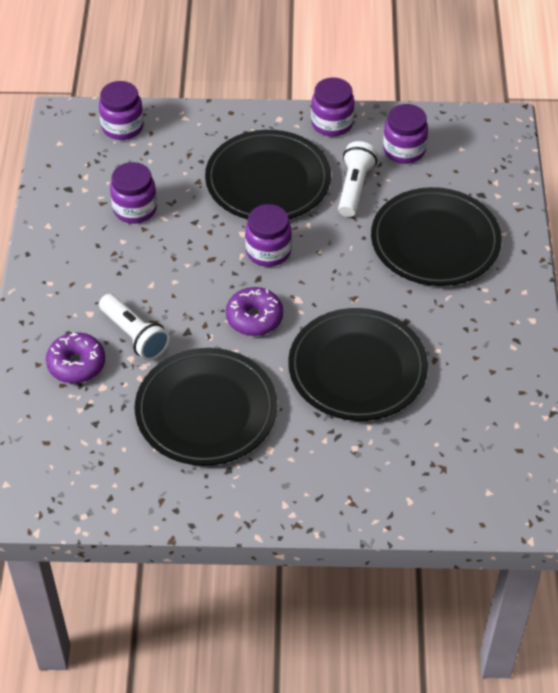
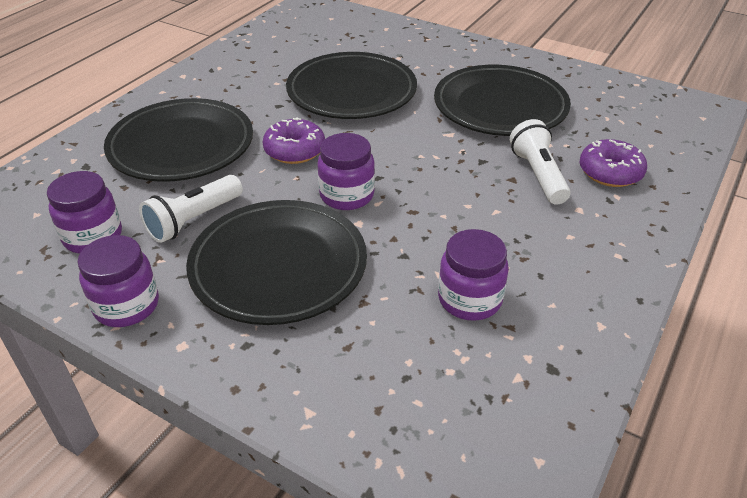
camera: 150 degrees left, 10 degrees down
(122, 127) = (417, 441): purple jar -> none
(254, 318) = (409, 149): purple donut -> purple donut (294, 150)

